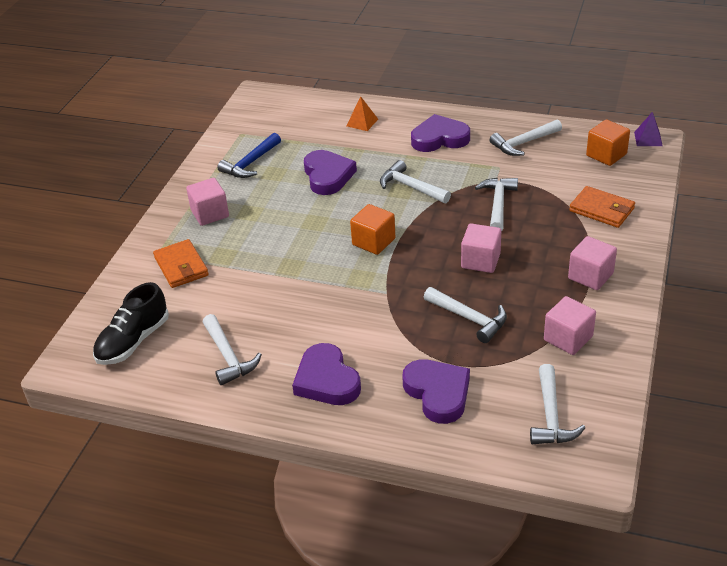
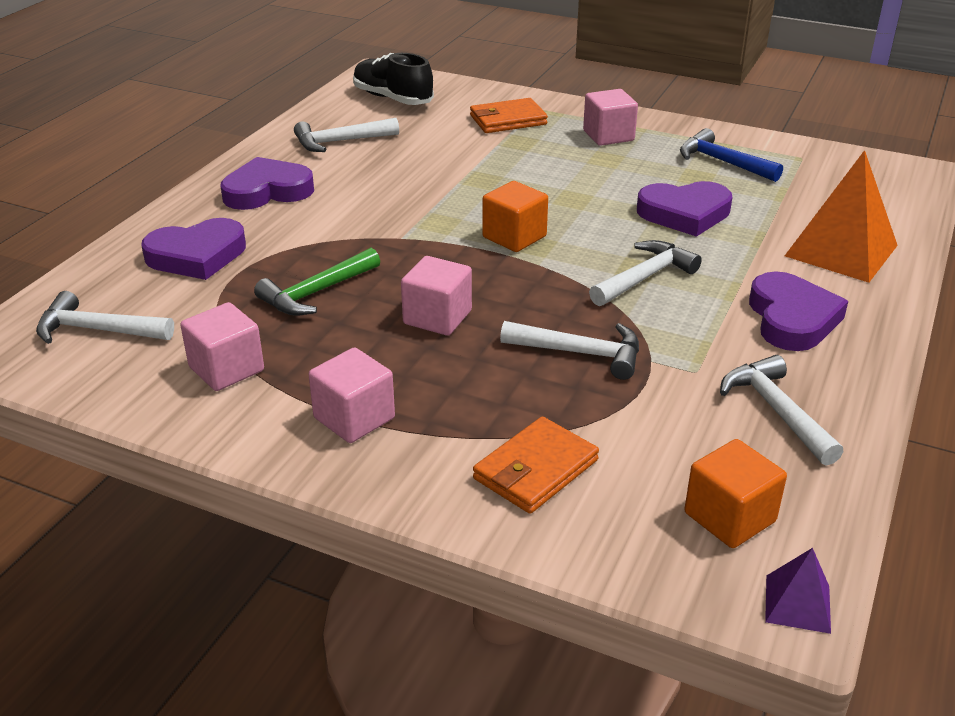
camera: 95 degrees right, 5 degrees down
(362, 122) = (841, 250): orange pyramid -> orange pyramid, size x2.07
(469, 318) = (316, 293): white hammer -> green hammer

